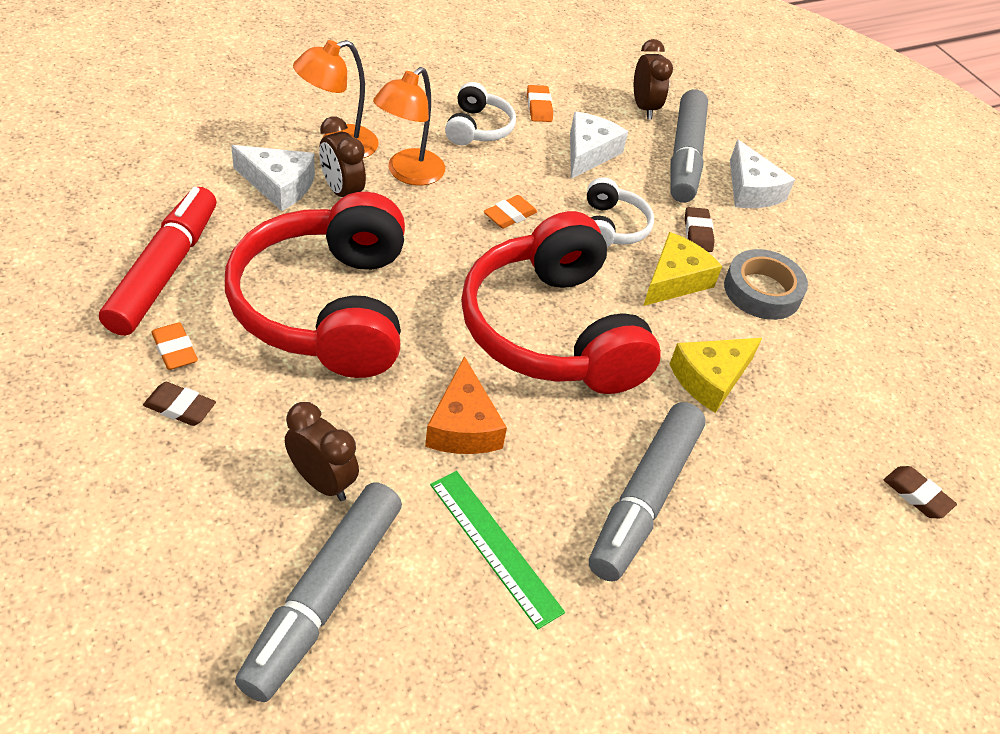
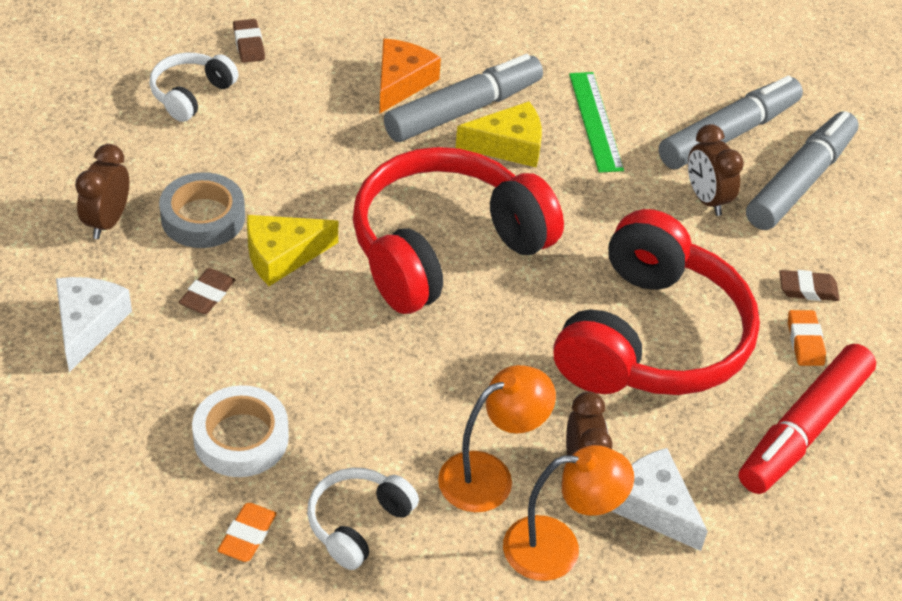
camera: 150 degrees left, 0 degrees up
(180, 407) = (807, 289): brown eraser -> brown eraser turned 45 degrees counterclockwise
(463, 426) = (575, 200): orange cheese -> orange cheese (401, 82)
(510, 215) = (403, 381): orange eraser -> none
(553, 331) = (445, 248): red headphones -> red headphones turned 135 degrees counterclockwise
(589, 153) = (241, 438): white cheese -> white tape
(611, 227) = (299, 331): white headphones -> white headphones (191, 94)
(644, 108) = (99, 489): brown clock -> brown clock (107, 222)
(685, 157) = (122, 394): grey marker -> grey marker (800, 181)
(710, 379) = (333, 165): yellow cheese -> yellow cheese (508, 145)

